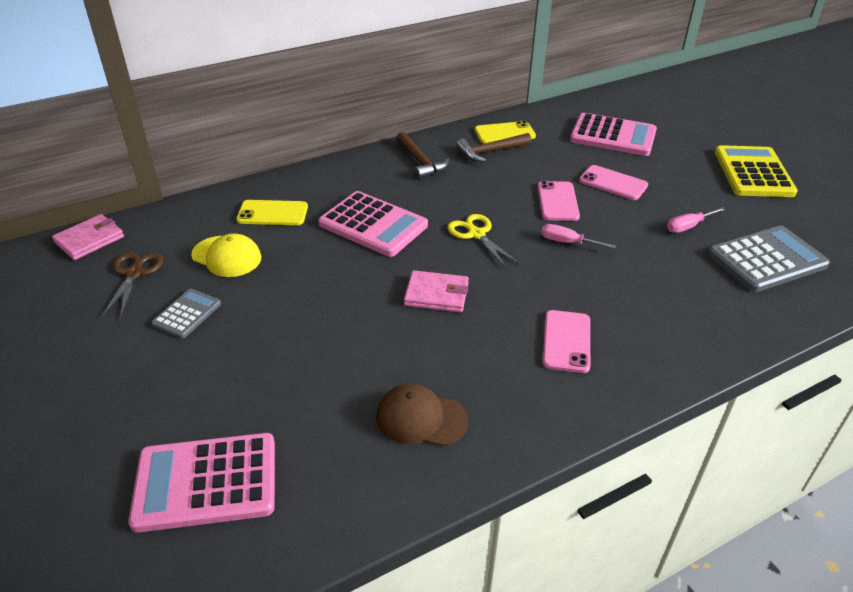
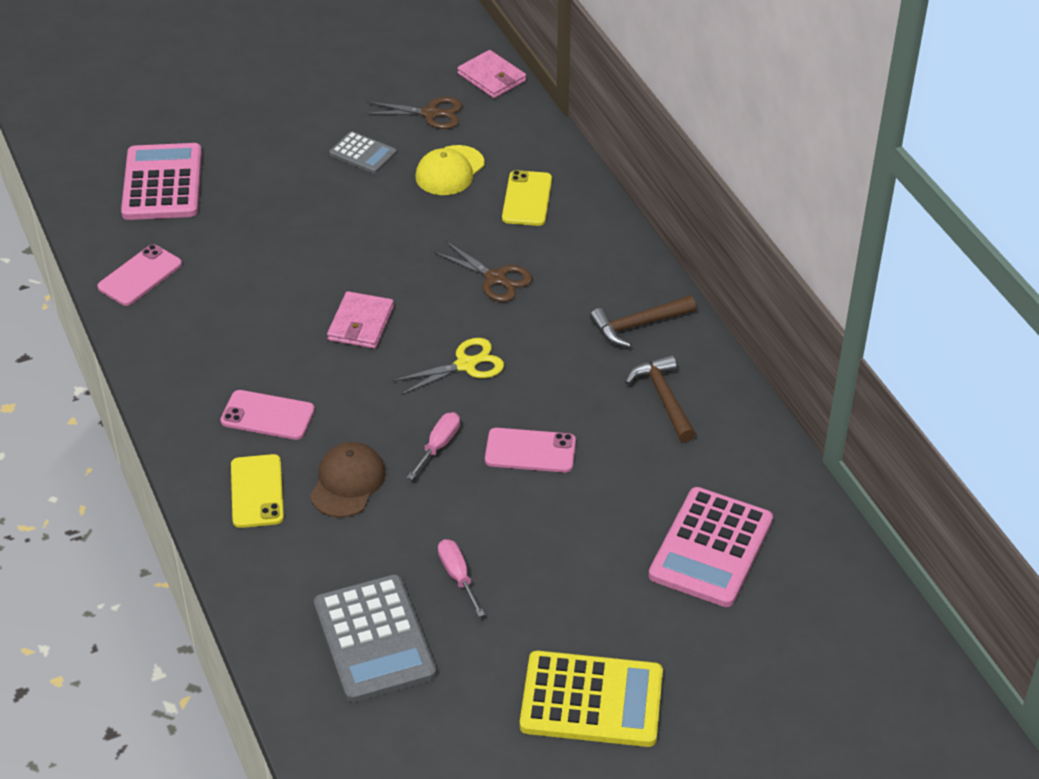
camera: 95 degrees right, 5 degrees up
(373, 225) = (495, 278): pink calculator -> brown scissors
(421, 418) = (193, 303): brown cap -> brown cap (347, 482)
(504, 133) = (718, 420): yellow phone -> yellow phone (257, 491)
(613, 183) = (572, 518): pink phone -> pink phone (140, 276)

